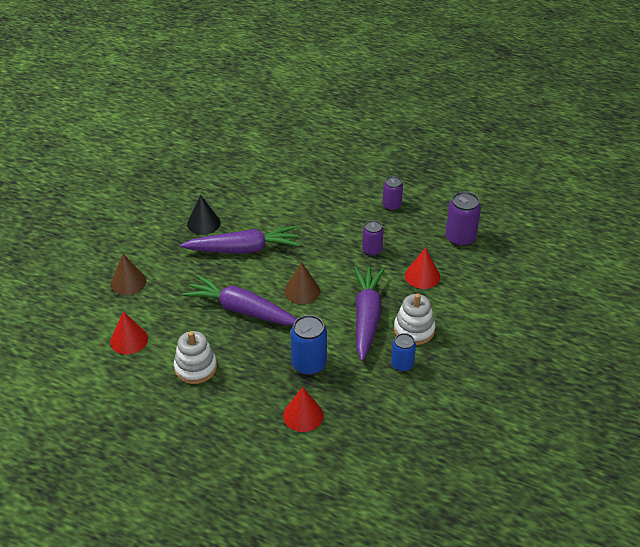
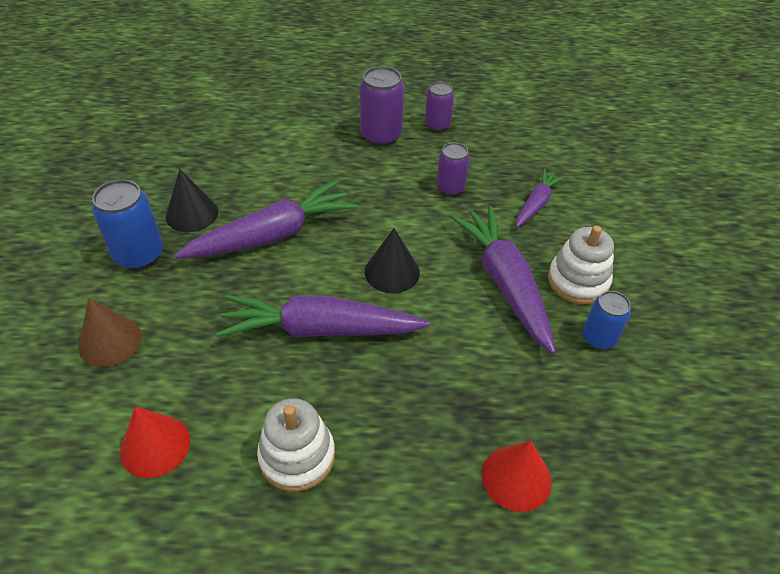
camera: 25 degrees left, 5 degrees up
(302, 291) = (392, 272): brown cone -> black cone
(309, 364) = (471, 384): blue can -> blue can (139, 255)
(422, 276) = (536, 204): red cone -> purple carrot
(460, 238) = (547, 143): purple can -> purple can (381, 136)

